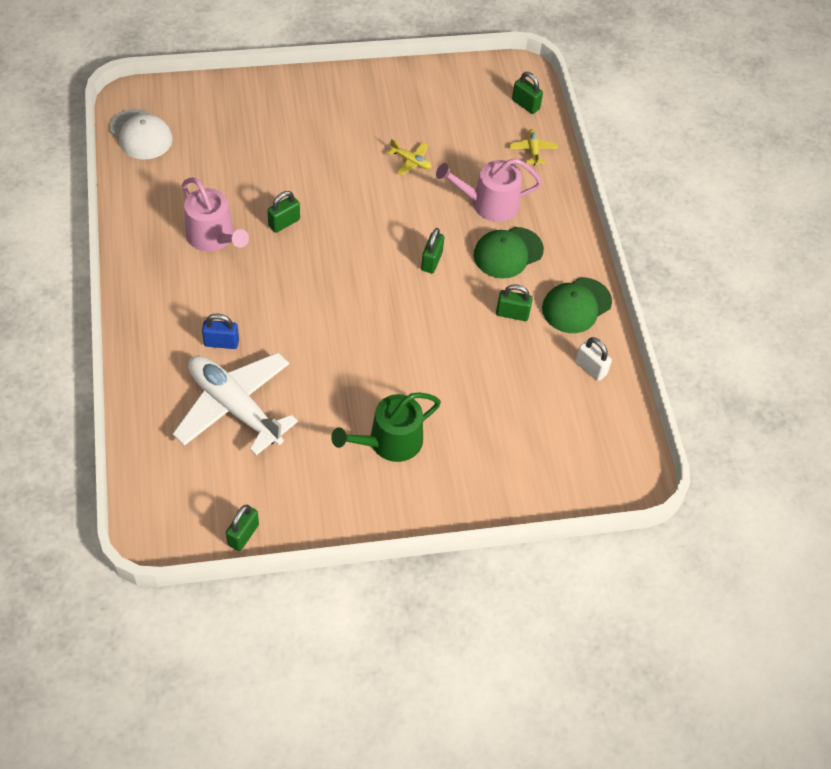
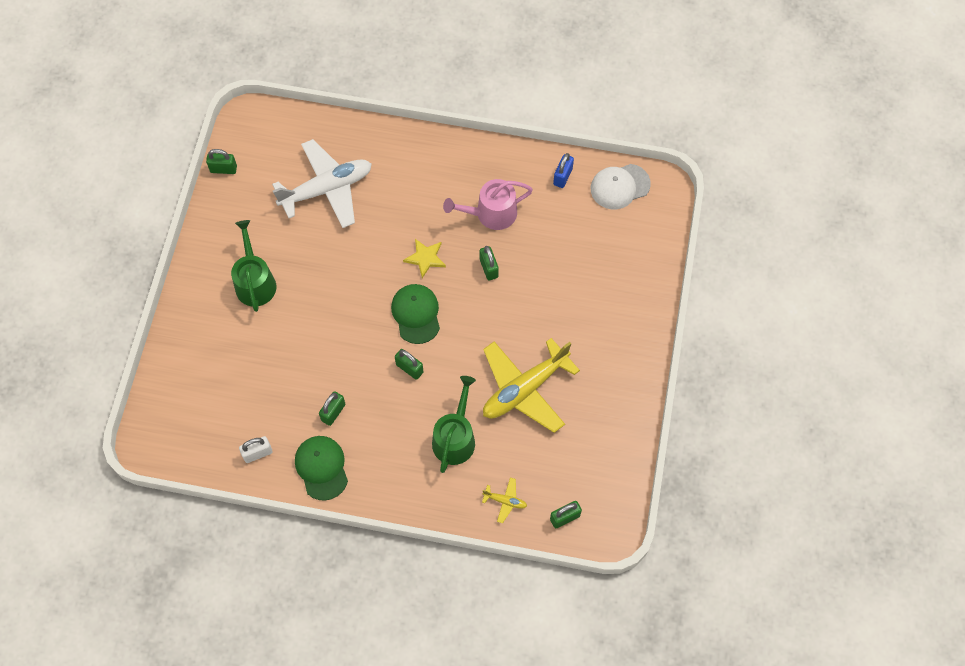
camera: 115 degrees right, 10 degrees up
(221, 342) = (387, 194): blue padlock -> blue padlock (562, 177)
(243, 535) = (223, 169): green padlock -> green padlock turned 45 degrees counterclockwise
(293, 282) = (425, 258): none -> yellow star
(411, 161) = (525, 389): yellow plane -> yellow plane, size x2.45
(489, 203) = (455, 438): pink watering can -> green watering can
(508, 253) = (396, 433): green cap -> green cap (416, 314)

